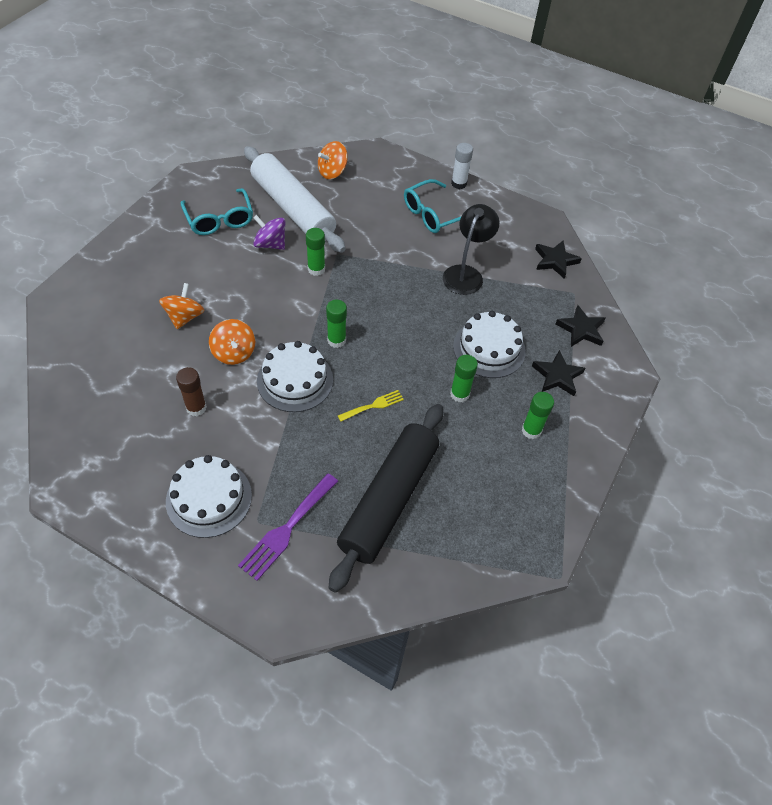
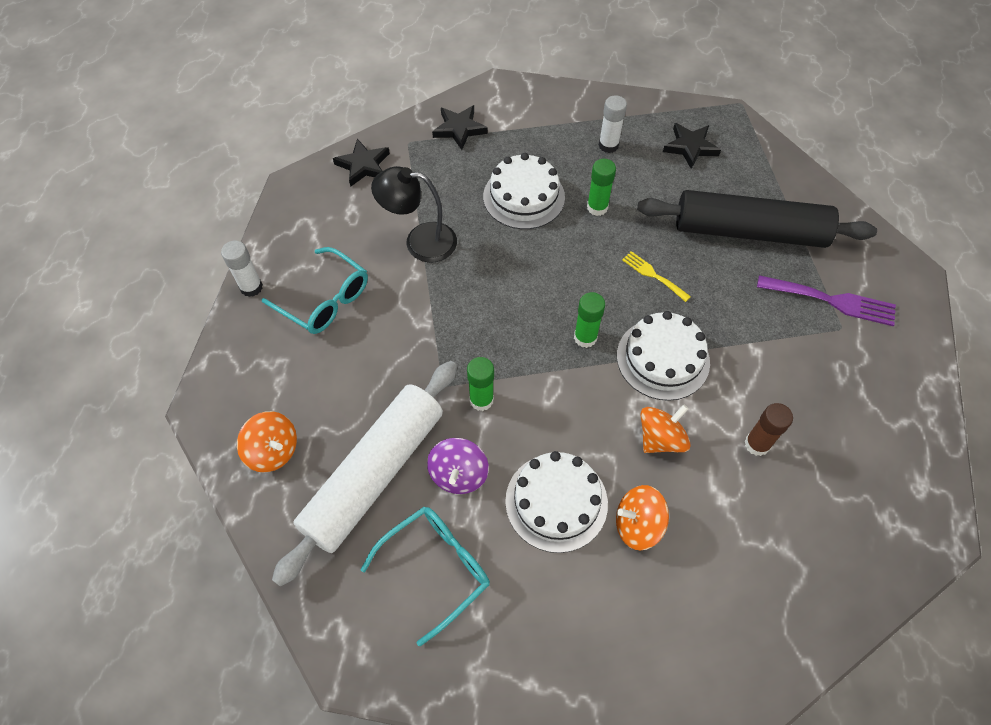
camera: 105 degrees left, 5 degrees up
(209, 498) = (848, 381): white cake -> white cake (556, 502)
(531, 430) = (608, 145): green glue stick -> white glue stick
(557, 376) = (531, 137): black star -> black star (690, 147)

